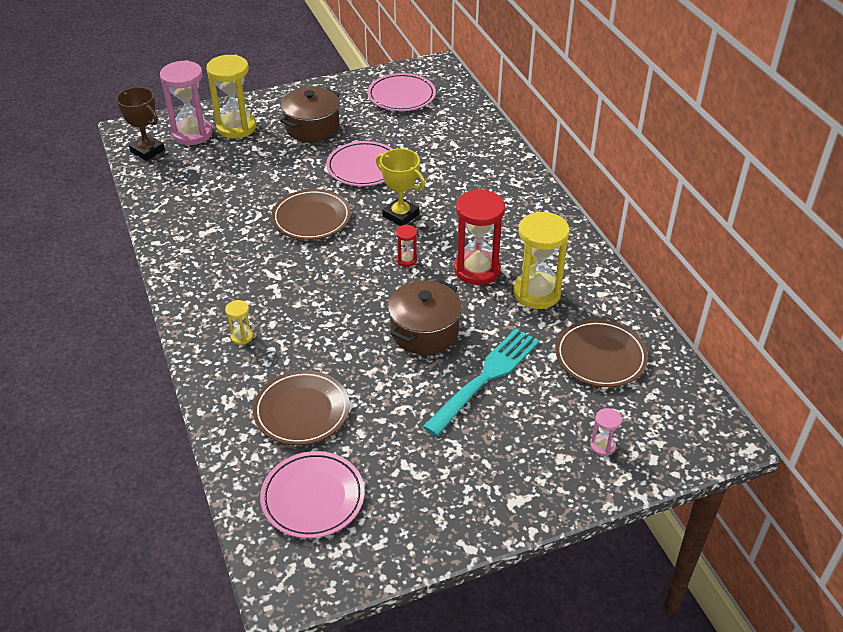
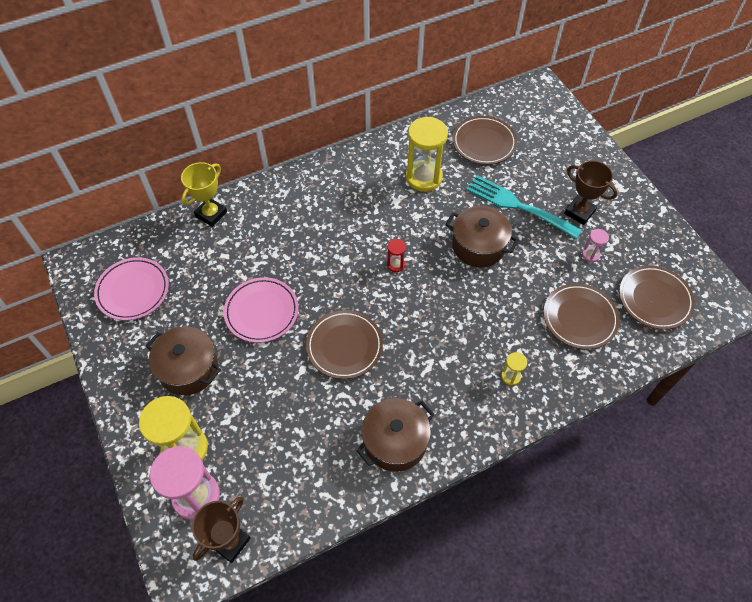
camera: 95 degrees left, 15 degrees up
(198, 245) = (395, 441): none -> brown pot
(313, 497) = (654, 299): pink plate -> brown plate
(400, 215) = (335, 274): yellow trophy -> yellow trophy (211, 214)
(470, 442) = (579, 212): none -> brown trophy
(477, 270) = (402, 215): red hourglass -> none
(602, 446) = (563, 144): pink hourglass -> pink hourglass (590, 254)

